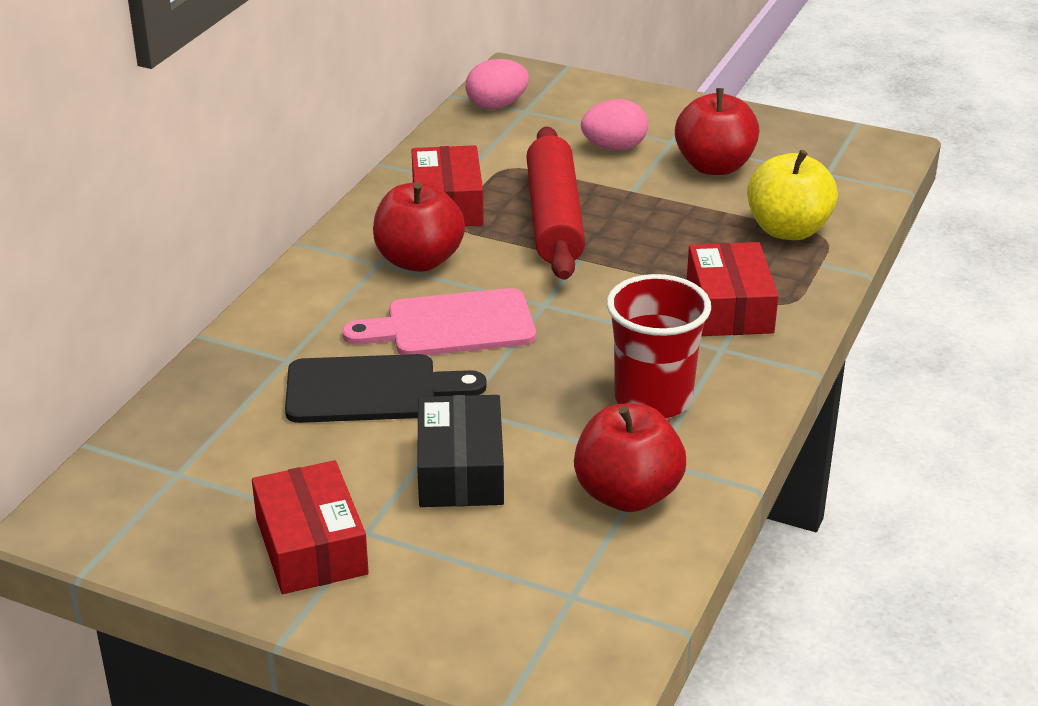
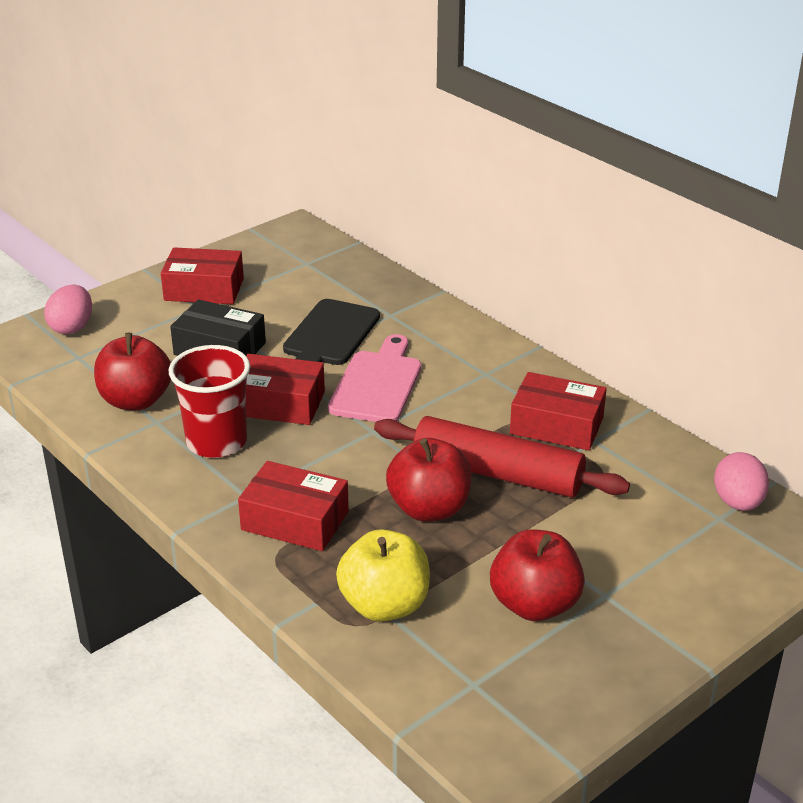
camera: 115 degrees right, 0 degrees up
(419, 260) = (476, 391): red apple -> red apple (429, 509)
(544, 381) = (279, 403): none -> red box
(614, 147) = (610, 550): pink egg -> pink egg (72, 327)

